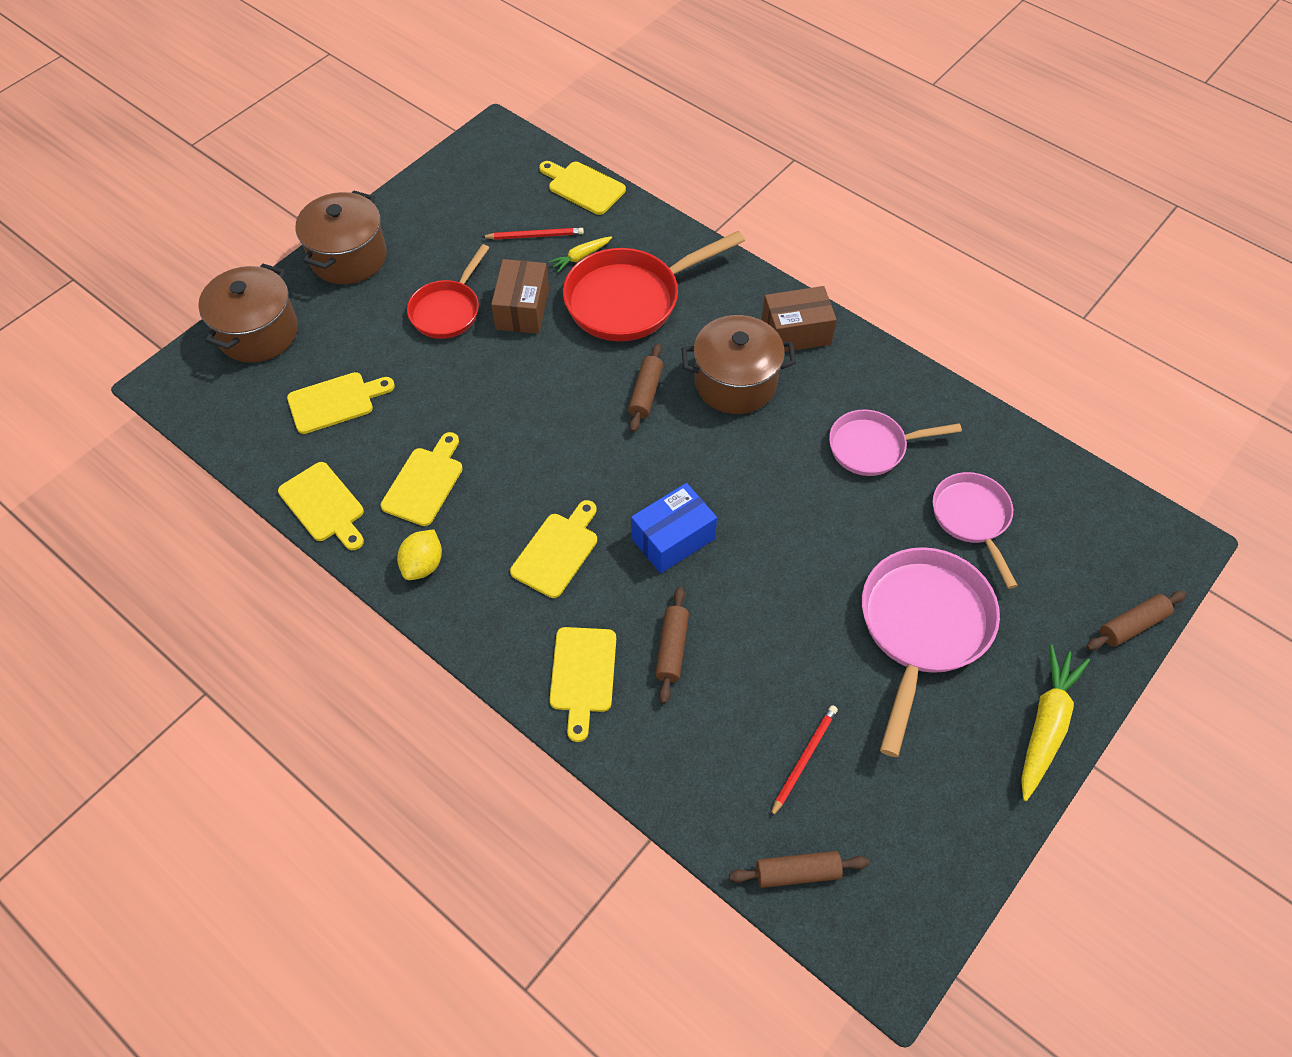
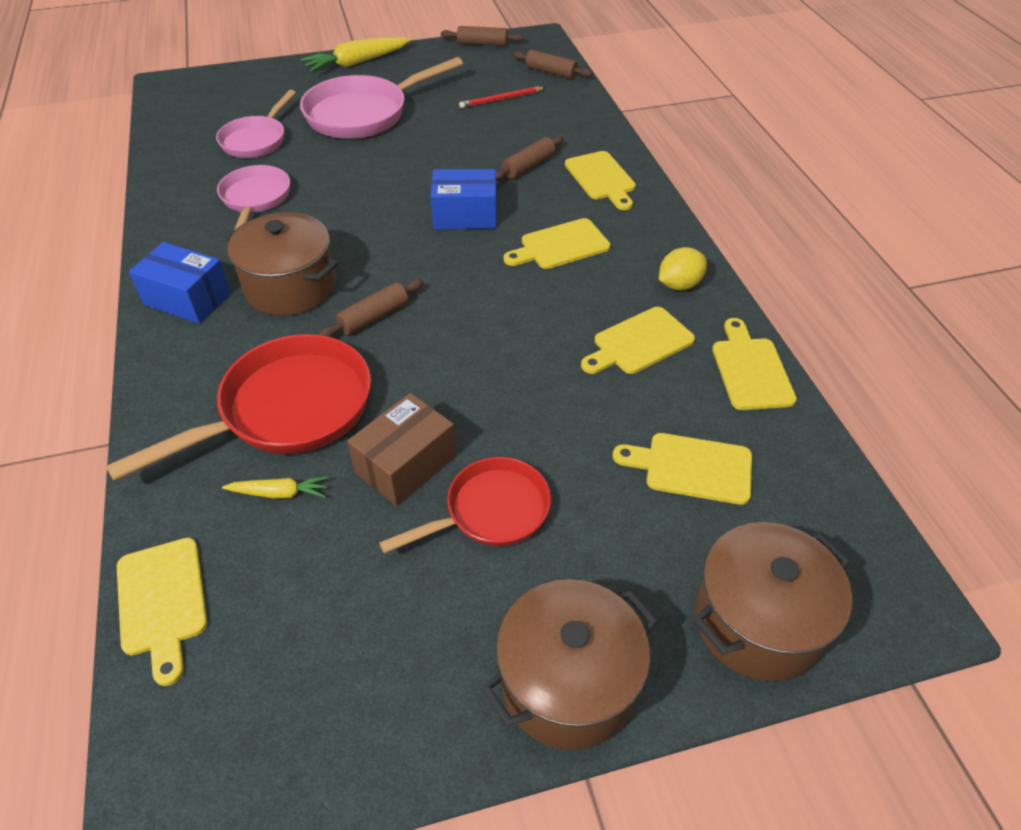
camera: 145 degrees left, 10 degrees down
(535, 236) = (299, 558): red pencil -> none
(582, 675) = (601, 178): yellow cutting board -> yellow cutting board turned 120 degrees clockwise
(630, 299) = (286, 410): red pan -> red pan turned 45 degrees counterclockwise
(796, 332) = (187, 299): brown box -> blue box
(872, 447) = (255, 199): pink pan -> pink pan turned 120 degrees counterclockwise
(1132, 625) = (251, 71): brown rolling pin -> brown rolling pin (482, 44)

